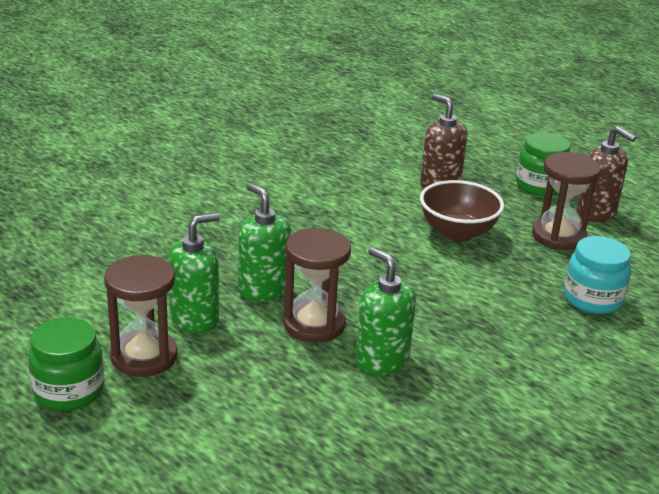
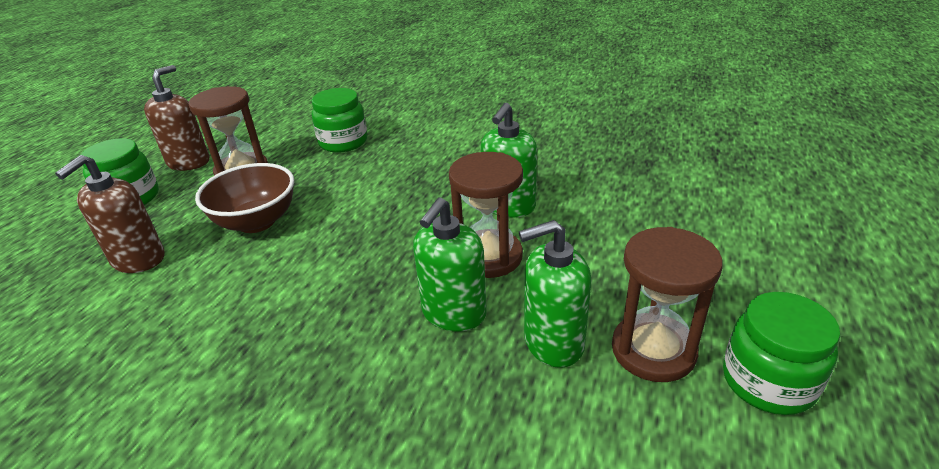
camera: 110 degrees left, 5 degrees up
(195, 319) = (553, 342): green soap dispenser -> green soap dispenser turned 45 degrees counterclockwise
(592, 299) = (343, 142): turquoise jar -> green jar

